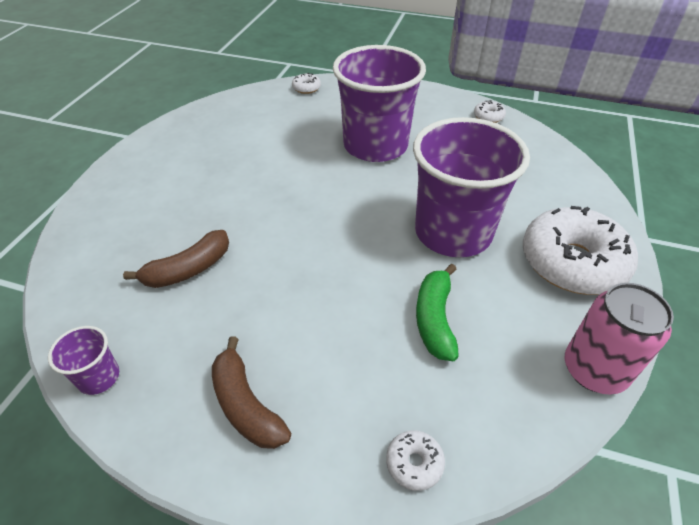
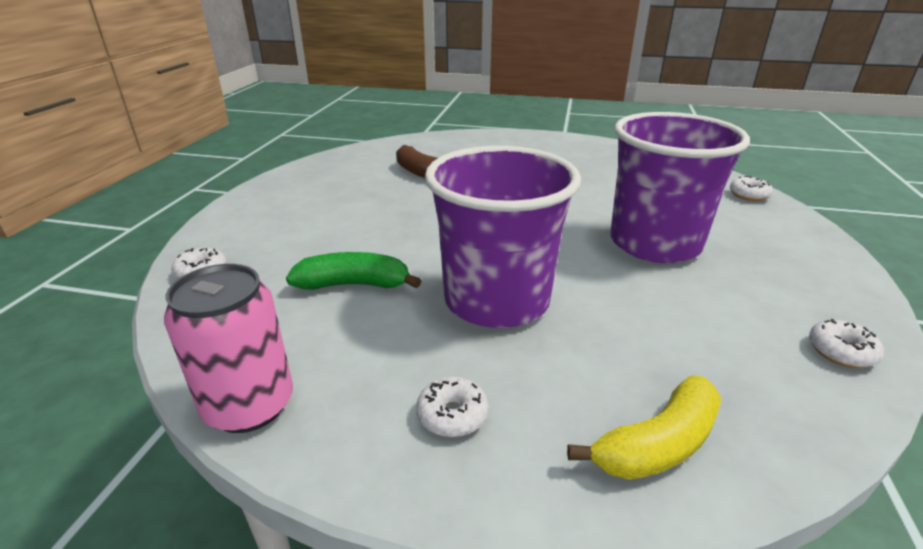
camera: 85 degrees right, 15 degrees down
(99, 377) = (325, 161): purple cup -> none
(246, 404) = (286, 204): brown banana -> none
(570, 190) = (657, 445): none -> yellow banana
(572, 262) = (452, 415): white donut -> white donut, size x0.40

